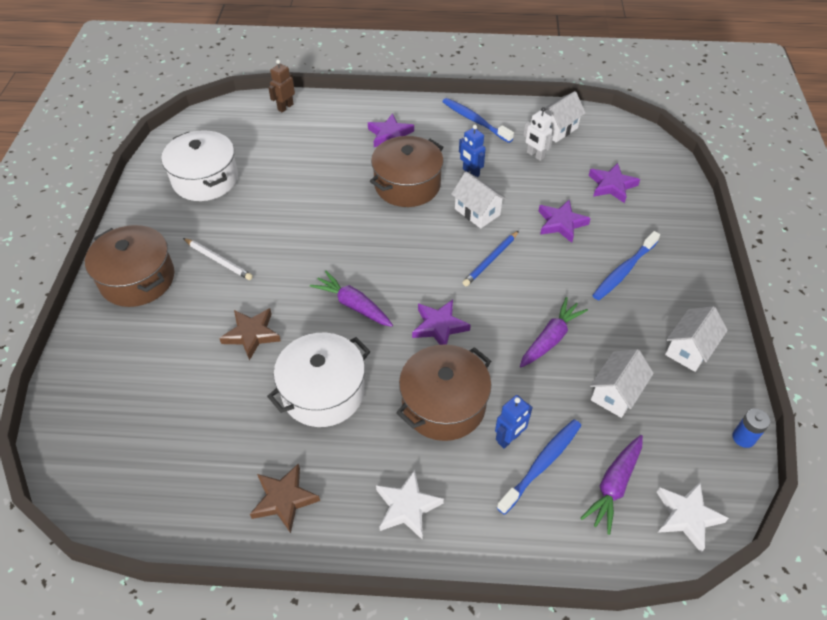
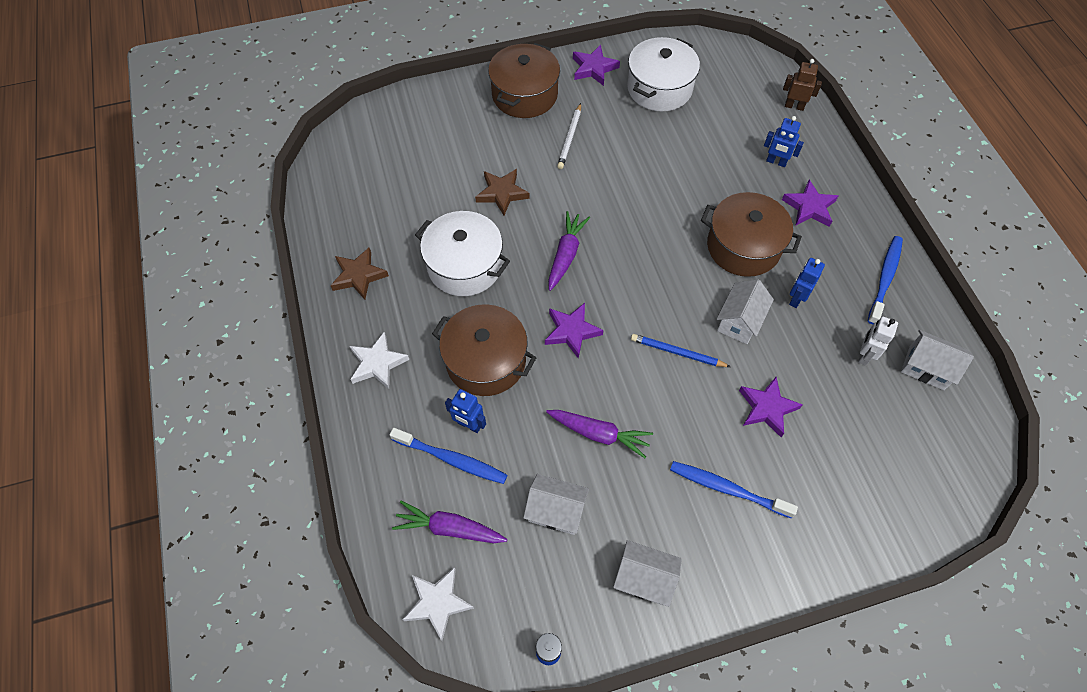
camera: 70 degrees right, 10 degrees up
(335, 137) = (776, 162): none -> blue robot
(611, 185) = (861, 450): purple star -> purple star (594, 68)

